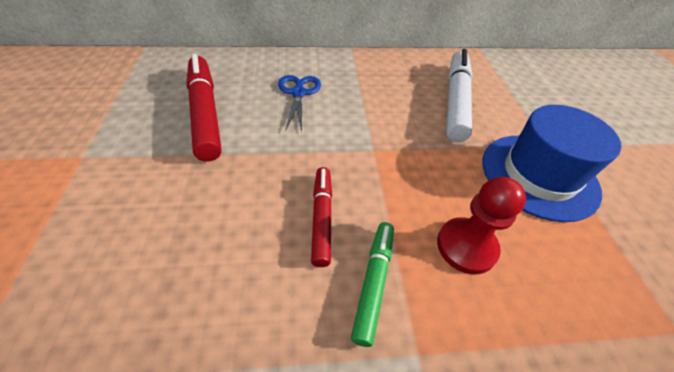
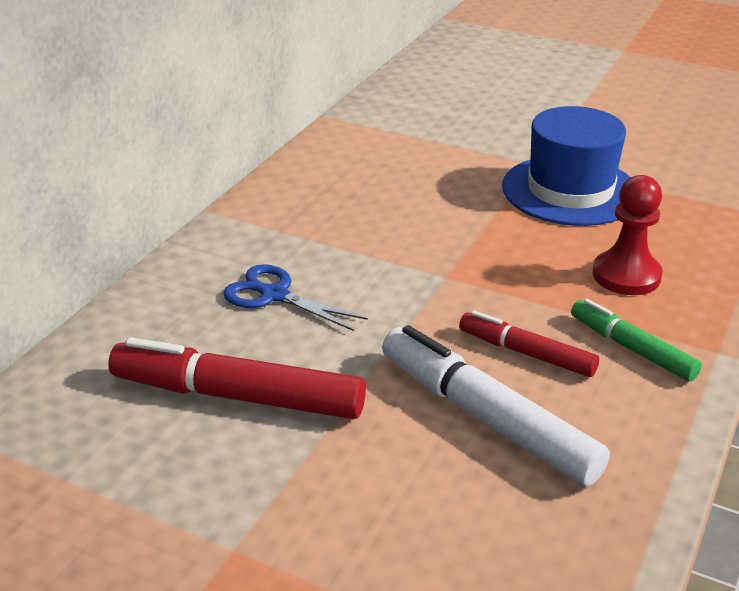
camera: 55 degrees left, 15 degrees down
(455, 101) = (411, 183): white marker -> white marker (486, 418)

